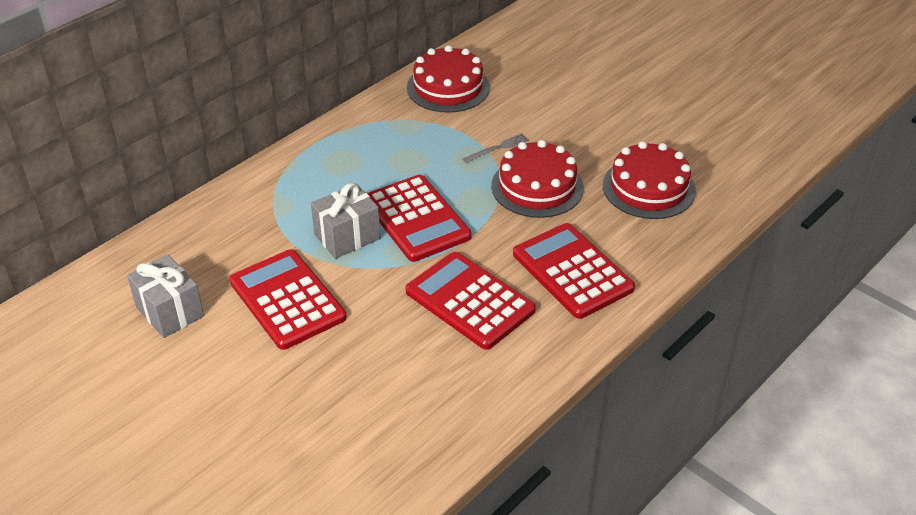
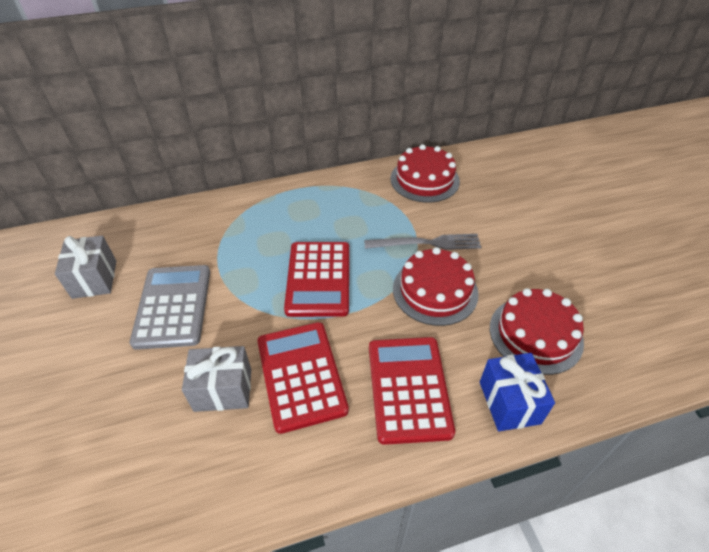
camera: 30 degrees right, 5 degrees up
(287, 300) = (173, 306): red calculator -> grey calculator
(347, 236) = (257, 272): grey gift -> grey gift (223, 389)
(497, 148) = (427, 243): grey fork -> grey fork, size x1.78
(661, 247) = (509, 402): none -> blue gift

